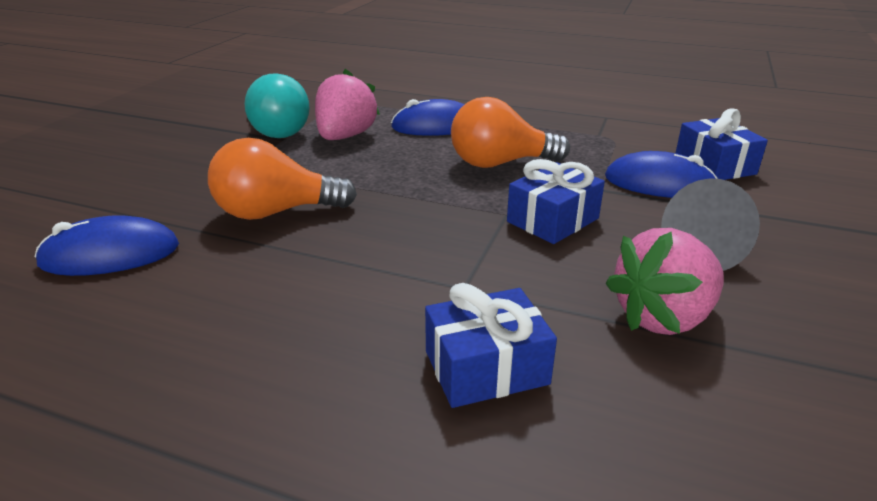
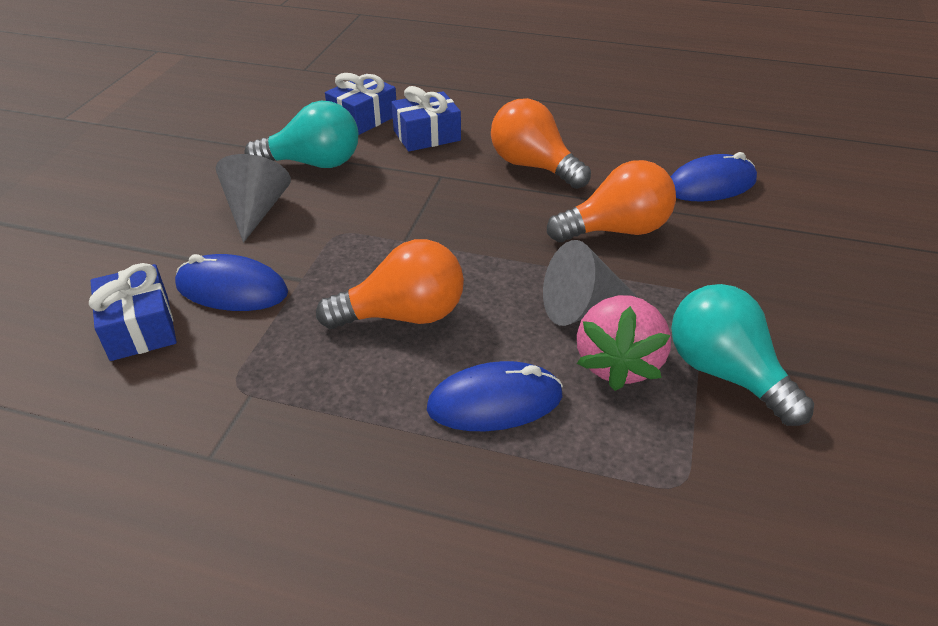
camera: 175 degrees right, 10 degrees up
(325, 294) = (533, 166): none -> orange light bulb
(353, 162) = (581, 308): none -> grey cone
(553, 220) = (363, 235): blue gift -> blue gift (363, 118)
(663, 317) = (314, 163): pink strawberry -> turquoise light bulb

